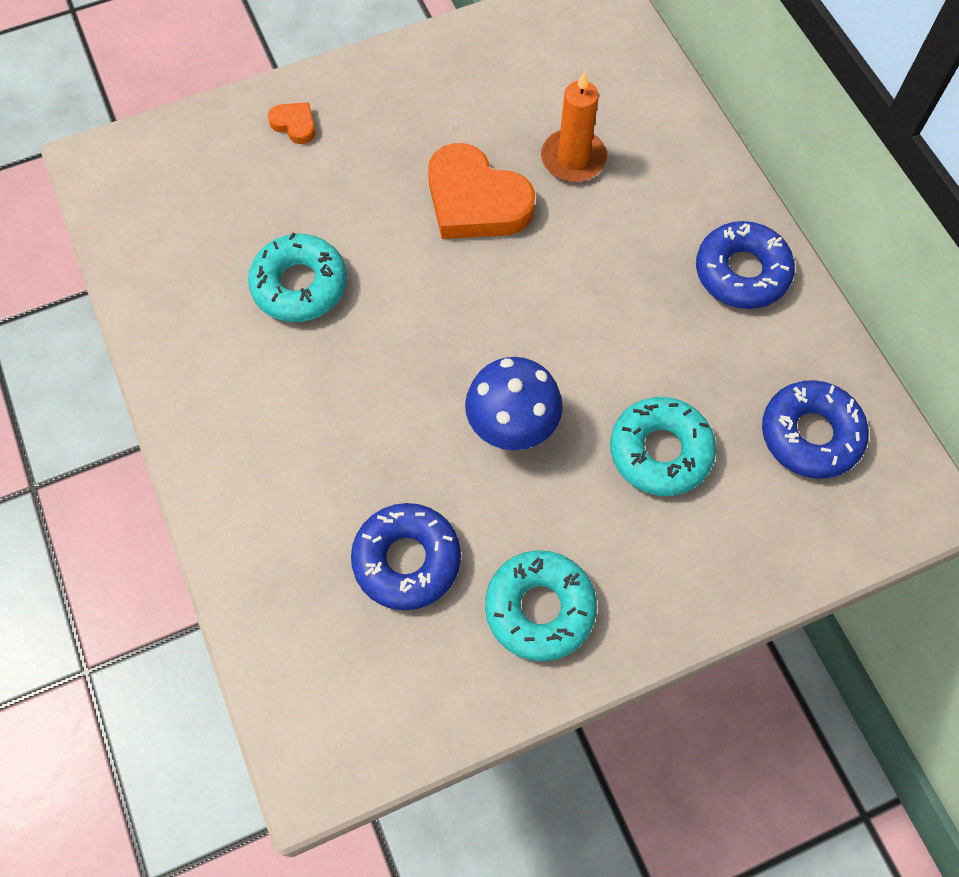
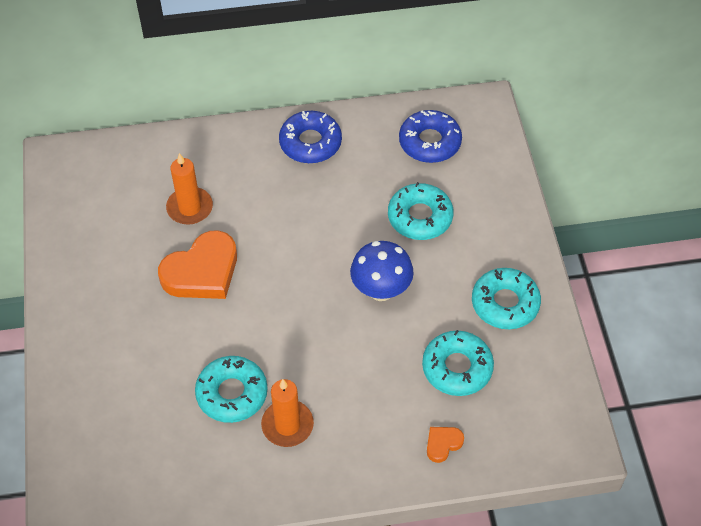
camera: 75 degrees left, 10 degrees down
(267, 361) = (287, 425): none -> orange candle
(294, 124) = (88, 372): orange heart -> orange heart (443, 444)
(407, 560) = (457, 368): blue donut -> turquoise donut

